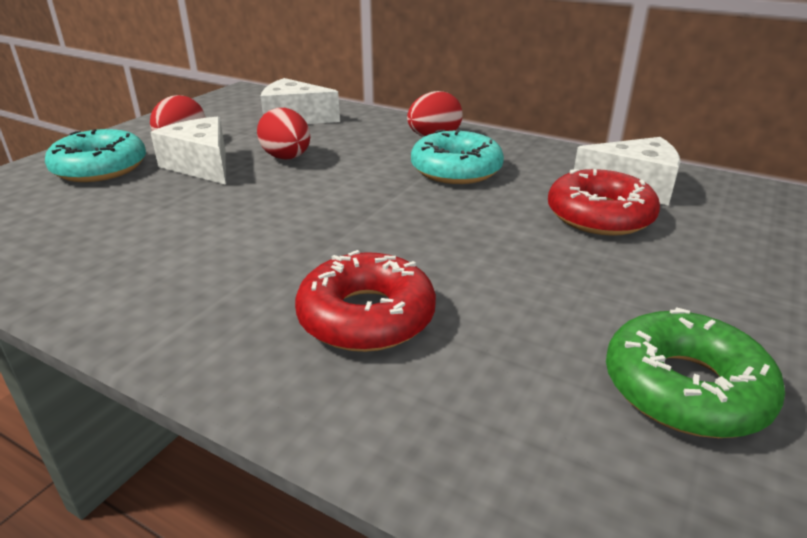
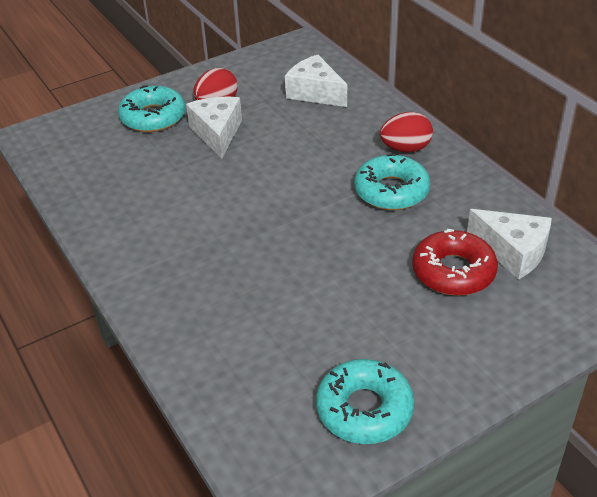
camera: 30 degrees right, 10 degrees up
(287, 158) = (279, 141): red egg -> none
(366, 316) = (233, 299): red donut -> none
(685, 388) = (364, 409): green donut -> turquoise donut

